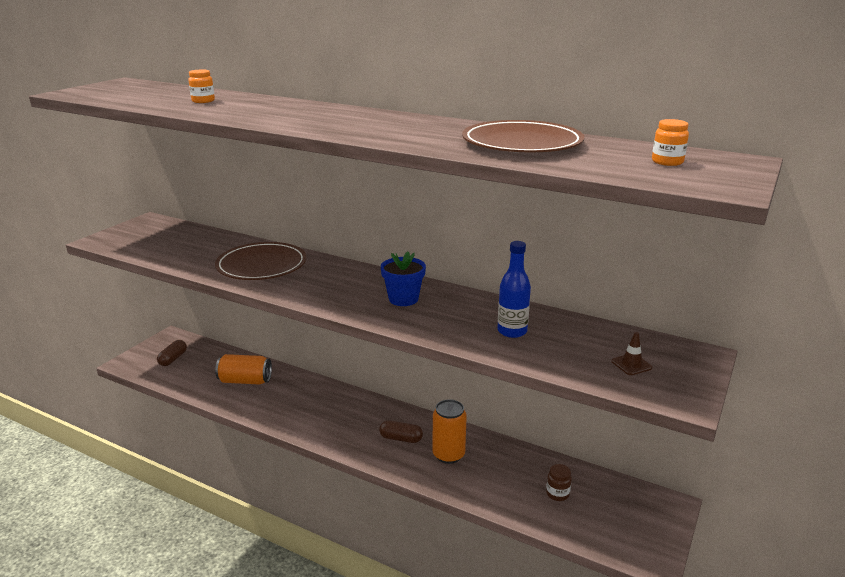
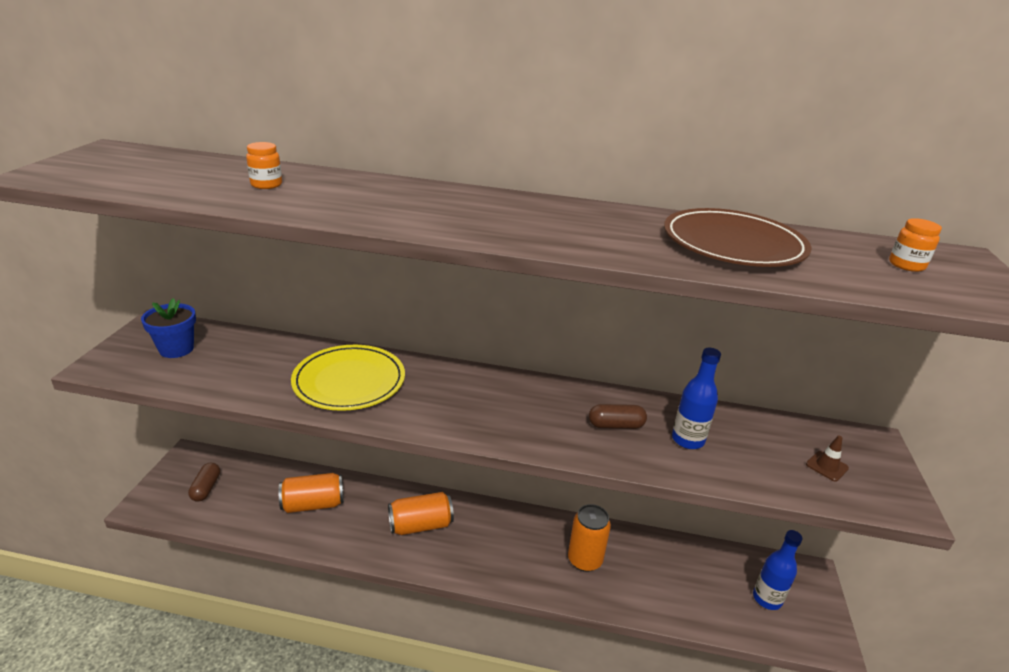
camera: 20 degrees left, 5 degrees up
(261, 265) = (349, 381): brown plate -> yellow plate
(321, 408) = (420, 525): none -> orange can
(401, 438) = (526, 549): brown capsule -> brown capsule (616, 425)
(403, 299) = (546, 410): blue flower pot -> blue flower pot (176, 349)
(557, 494) = (710, 585): brown jar -> none
(608, 514) = (767, 599): none -> blue bottle

